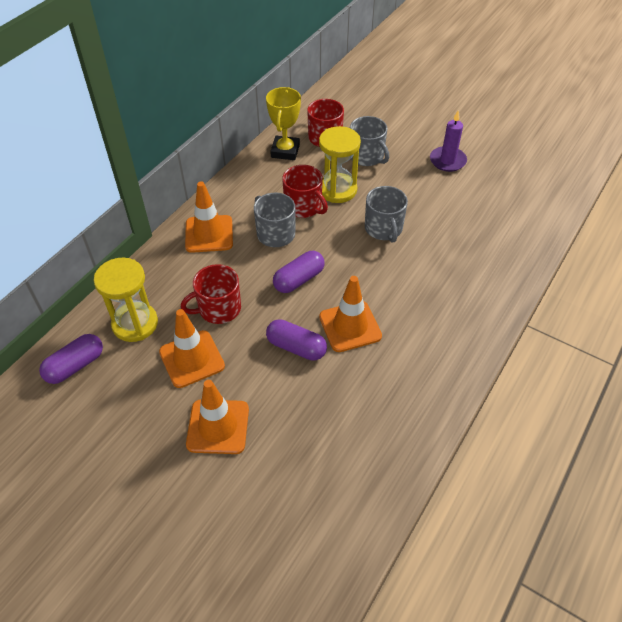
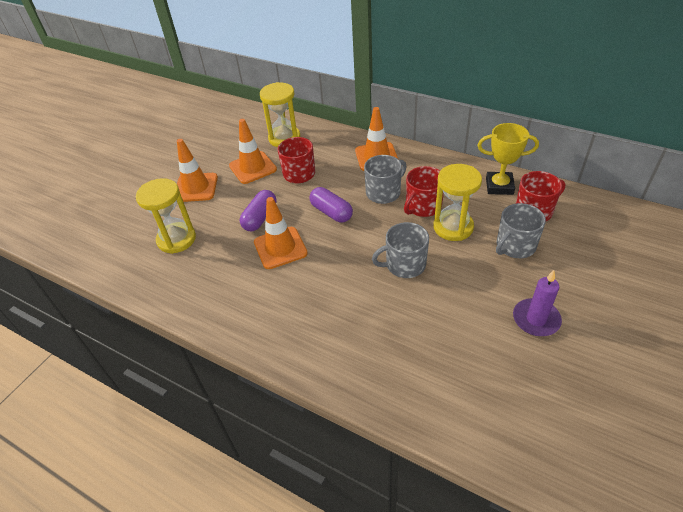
camera: 90 degrees right, 5 degrees down
(75, 366) = (251, 122): purple capsule -> none
(322, 438) = (176, 239): none -> yellow hourglass

